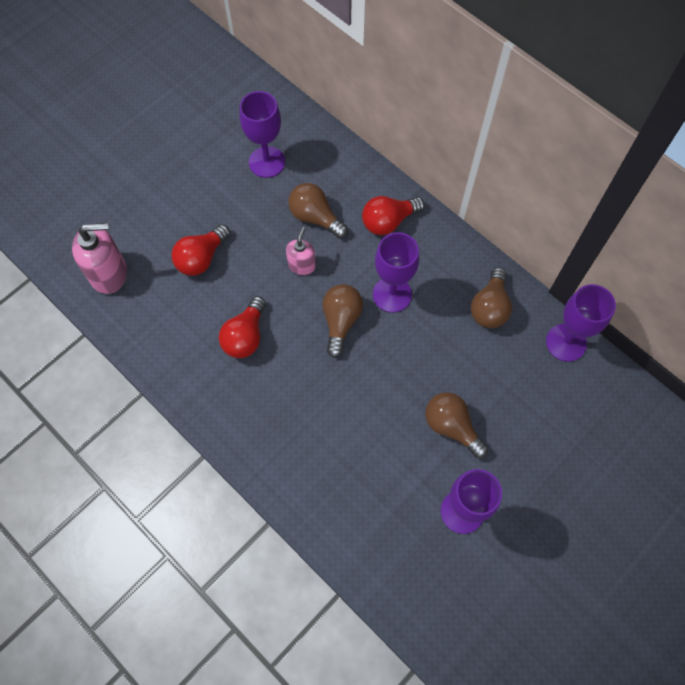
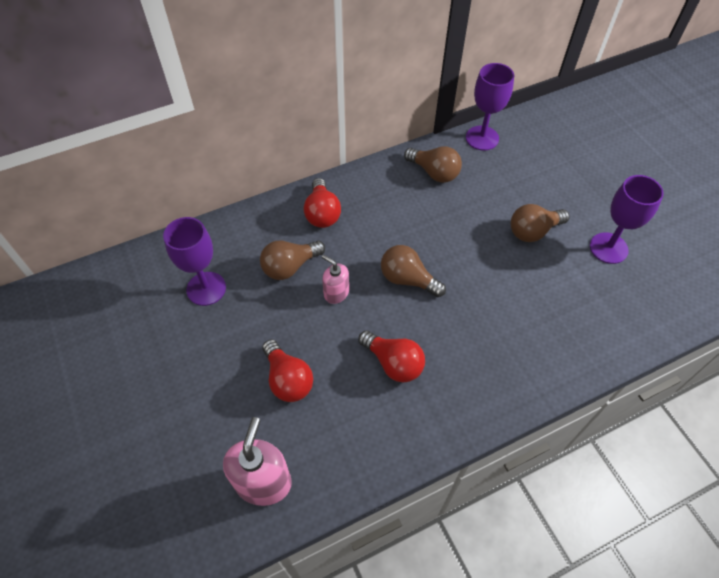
camera: 70 degrees left, 10 degrees down
(392, 294) = (396, 233): purple goblet -> none

